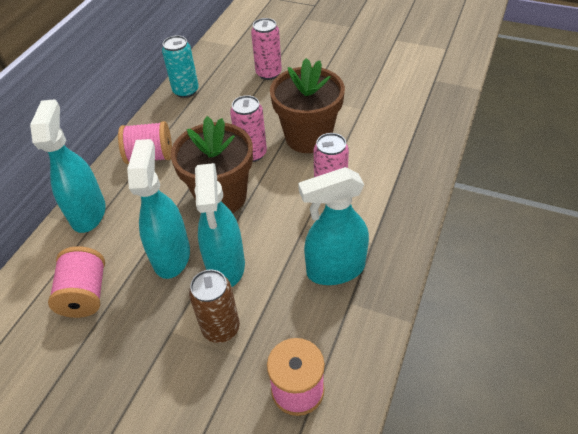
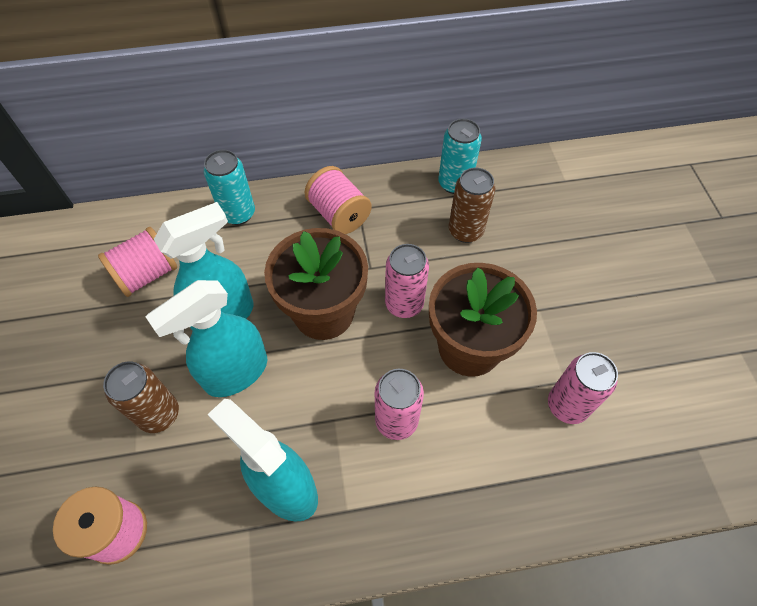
camera: 55 degrees right, 10 degrees up
(88, 213) = (238, 213): turquoise spray bottle -> turquoise can
(226, 102) = (465, 231): none -> brown can
(268, 73) = (546, 243): pink can -> pink can (567, 405)

